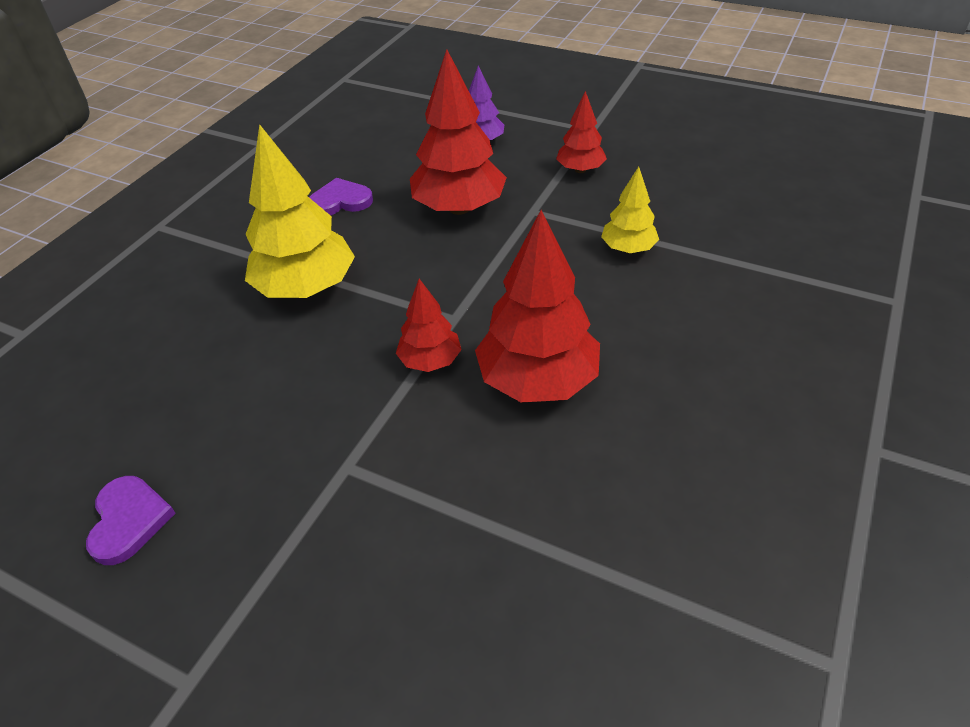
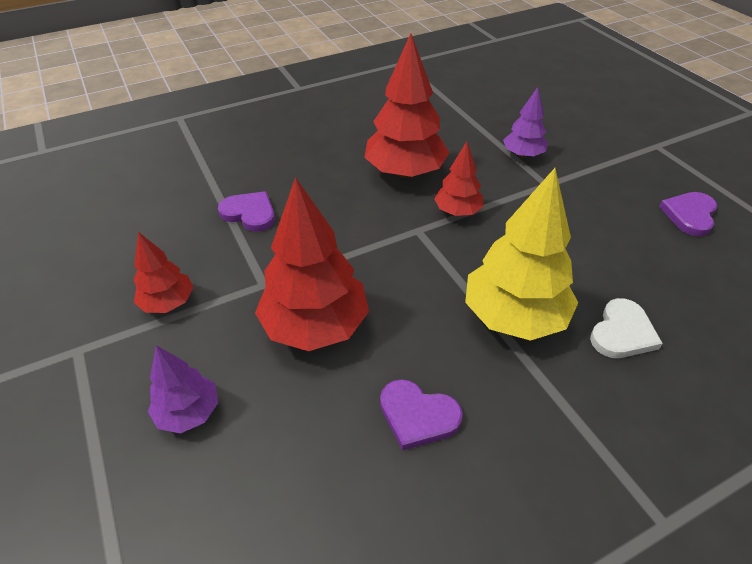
camera: 145 degrees left, 0 degrees up
(203, 322) = (622, 332): none -> white heart
(409, 507) = (522, 155): none -> purple tree
(628, 249) = (249, 213): yellow tree -> purple heart

